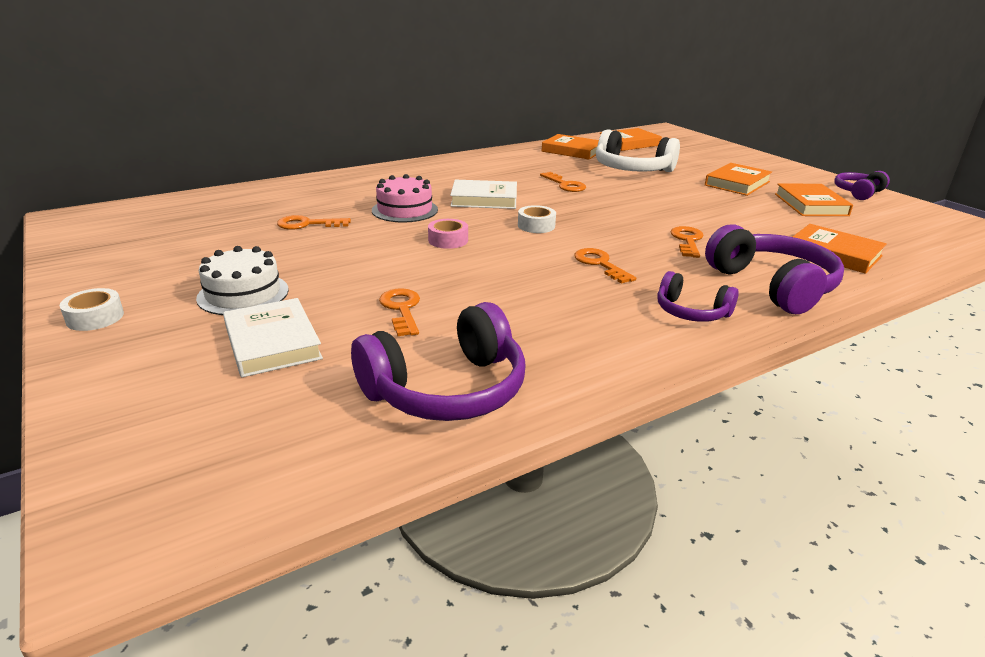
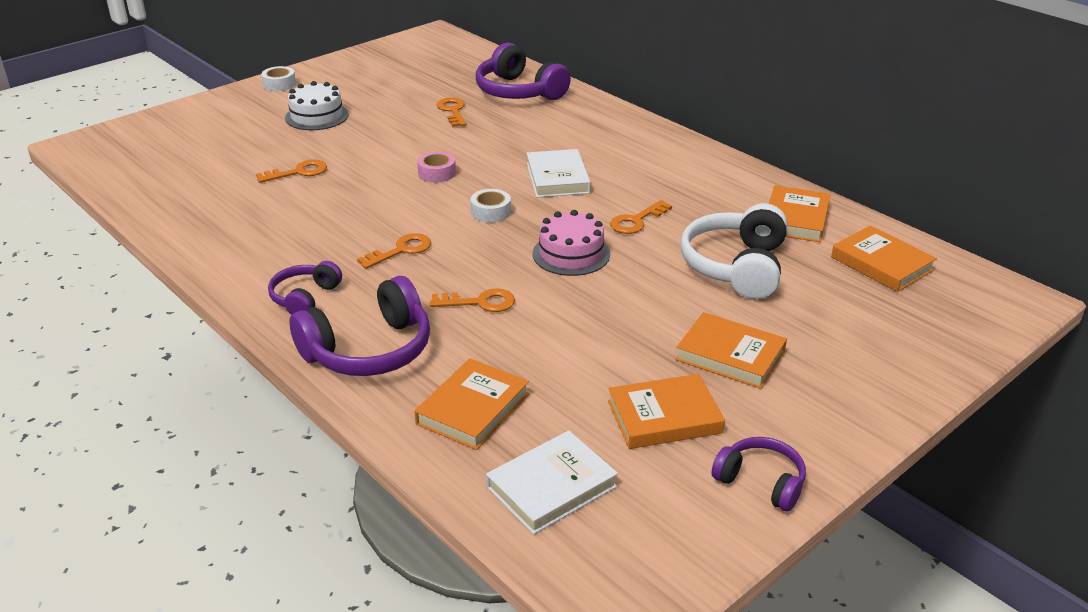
camera: 80 degrees right, 5 degrees up
(272, 342) = (249, 139): white book -> white book (551, 487)
(404, 210) = (506, 144): pink cake -> pink cake (571, 254)
(446, 389) = (189, 202): purple headphones -> purple headphones (518, 91)

